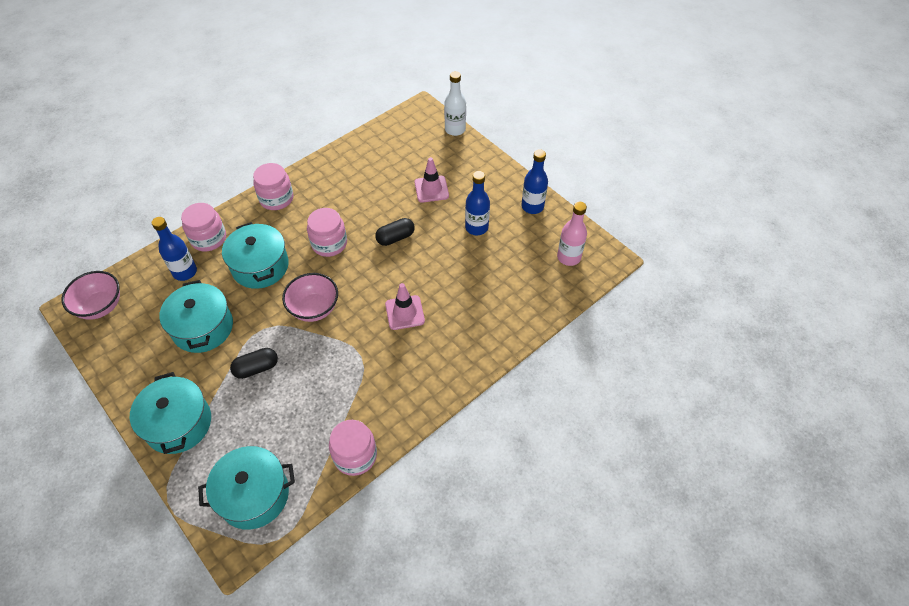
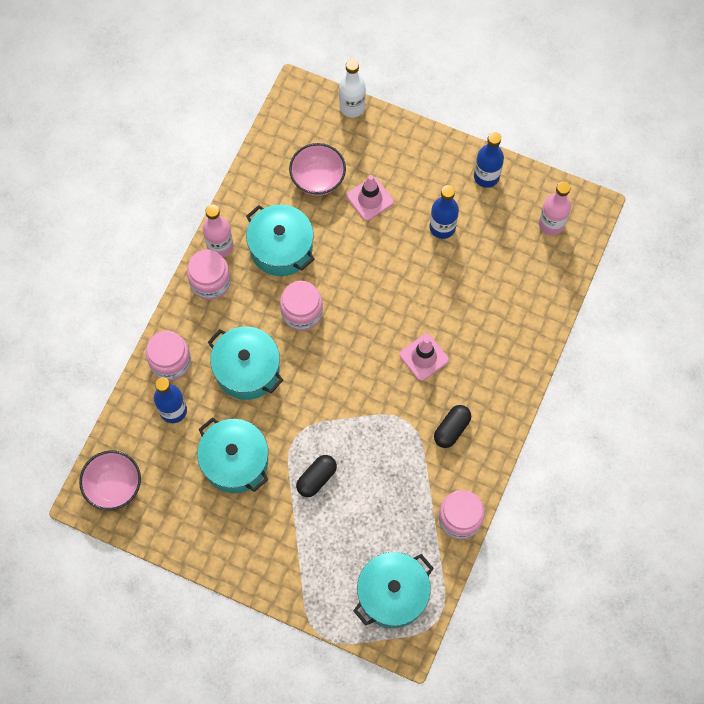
camera: 25 degrees left, 15 degrees up
(178, 423) = (280, 564): turquoise pot -> turquoise pot (281, 248)
(300, 179) = (220, 246): none -> pink bottle
(314, 308) = (332, 392): pink bowl -> pink bowl (318, 179)
(395, 238) = (366, 275): black capsule -> black capsule (451, 429)

